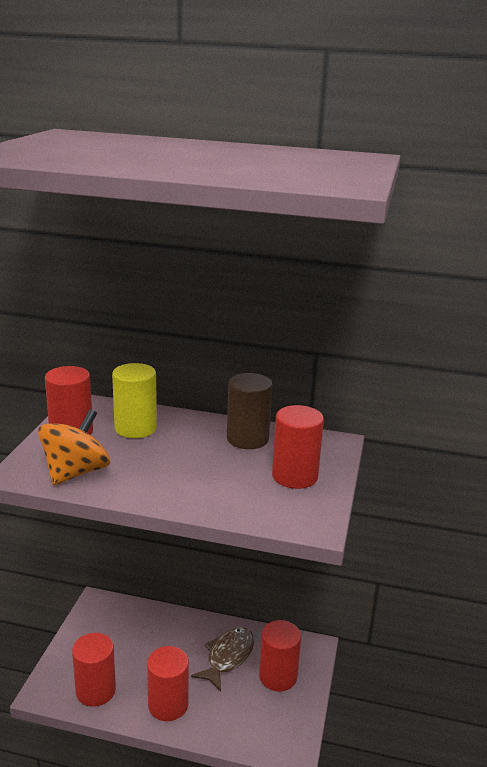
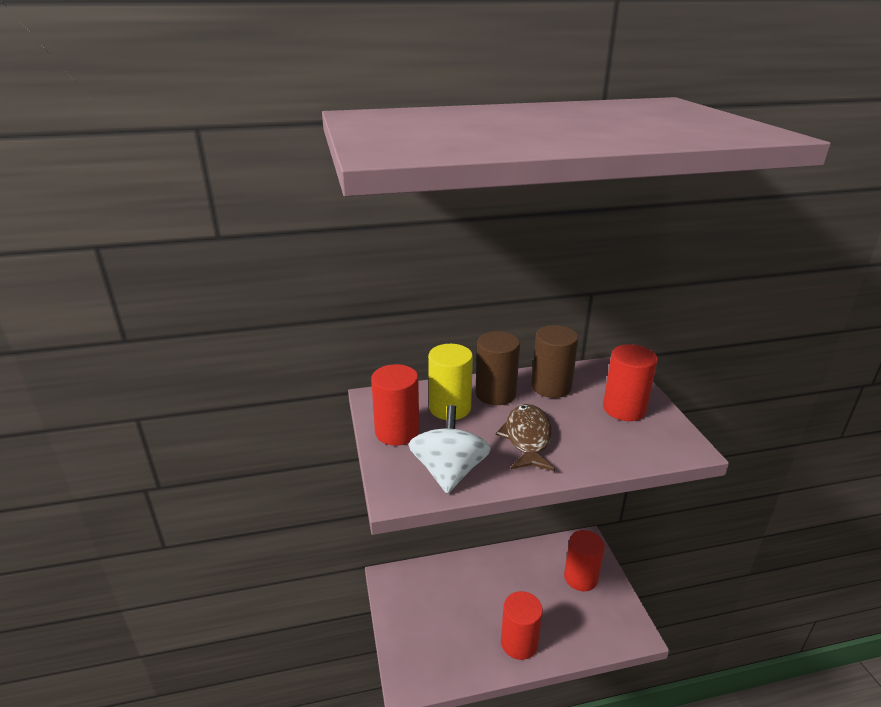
camera: 25 degrees left, 5 degrees up
(76, 472) = (449, 472): orange spinning top -> white spinning top
(95, 691) = (451, 660): red cylinder -> none
(189, 429) = (495, 394): none -> brown cylinder
(228, 657) = (532, 579): brown fish -> brown fish (527, 438)

